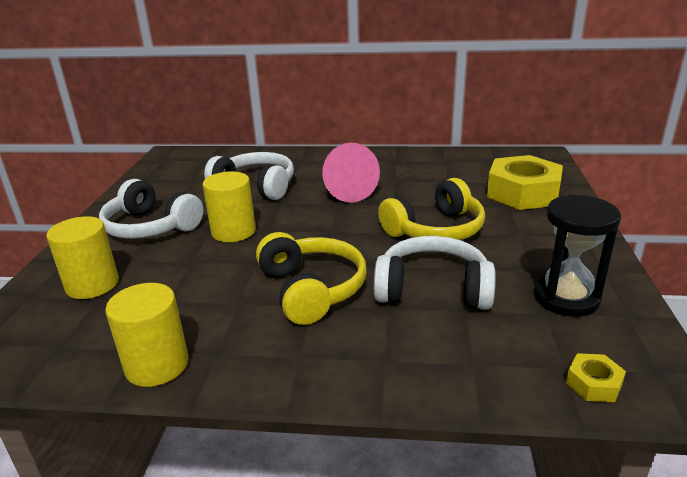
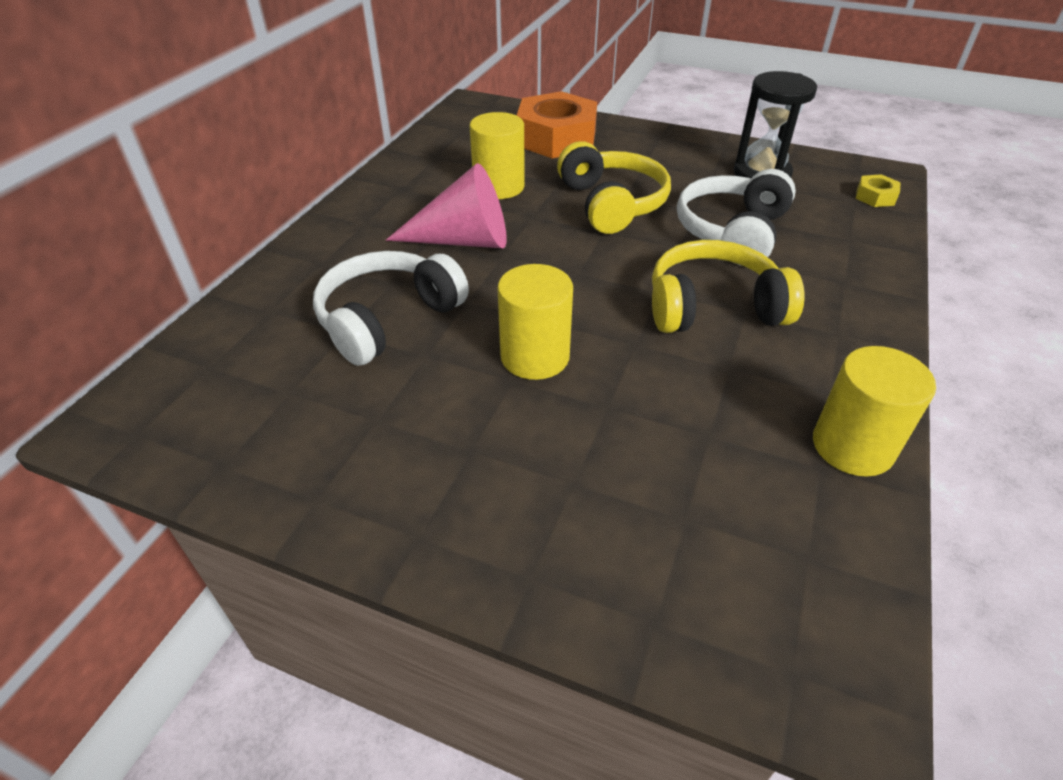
camera: 75 degrees left, 15 degrees up
(92, 285) = (641, 528): yellow cylinder -> yellow cylinder (499, 187)
(151, 227) = (464, 453): white headphones -> none
(522, 193) = (556, 138): yellow nut -> orange nut

